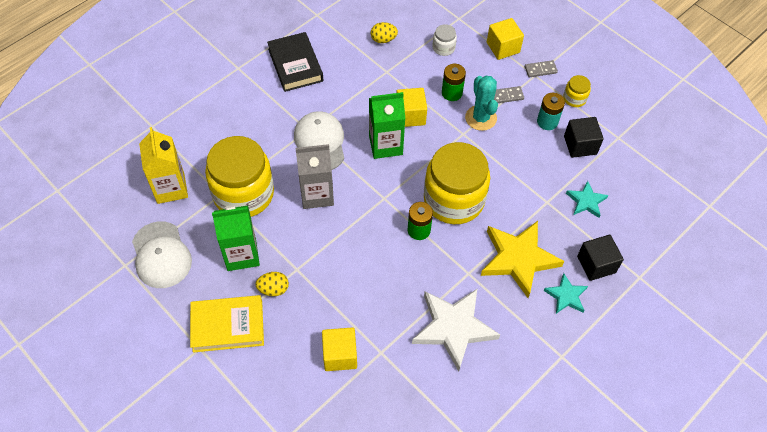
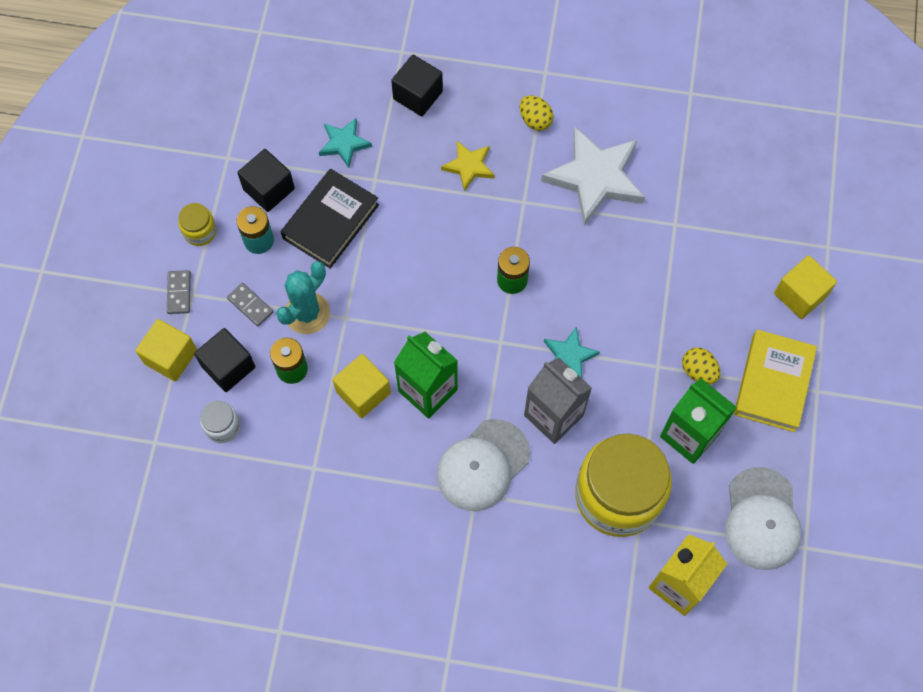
camera: 125 degrees left, 10 degrees up
(161, 255) = (762, 519): white cap -> white cap turned 150 degrees clockwise
(228, 326) = (773, 383): yellow book -> yellow book turned 60 degrees clockwise
(295, 65) = (388, 589): black book -> black book (331, 221)
(340, 355) = (709, 258): yellow cube -> yellow cube (800, 295)
(383, 39) = (262, 510): yellow egg -> yellow egg (535, 120)
(453, 200) = (445, 270): yellow jar -> none
(476, 67) = (228, 367): none -> black cube
(518, 259) = (469, 166): yellow star -> yellow star, size x0.52
(540, 70) = (179, 293): grey domino -> grey domino turned 45 degrees clockwise
(566, 296) = (476, 102): turquoise star -> turquoise star (569, 356)

